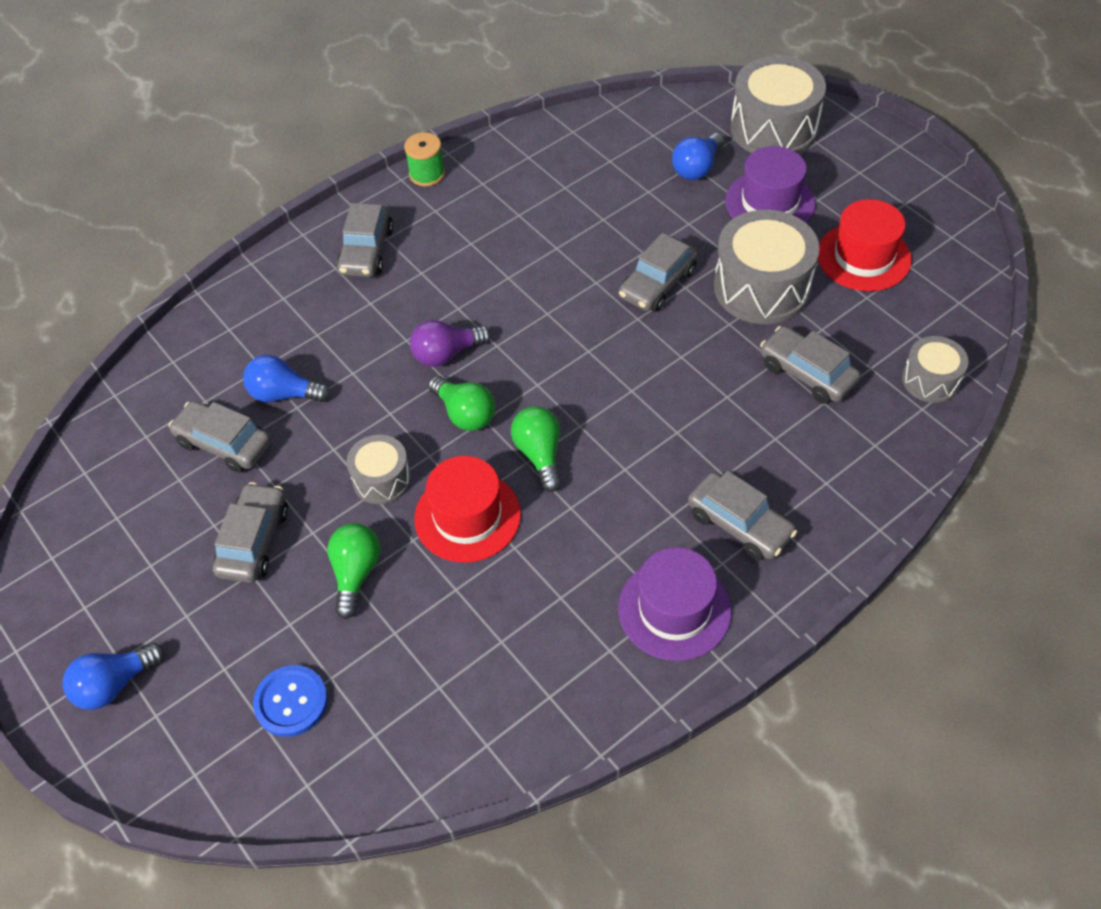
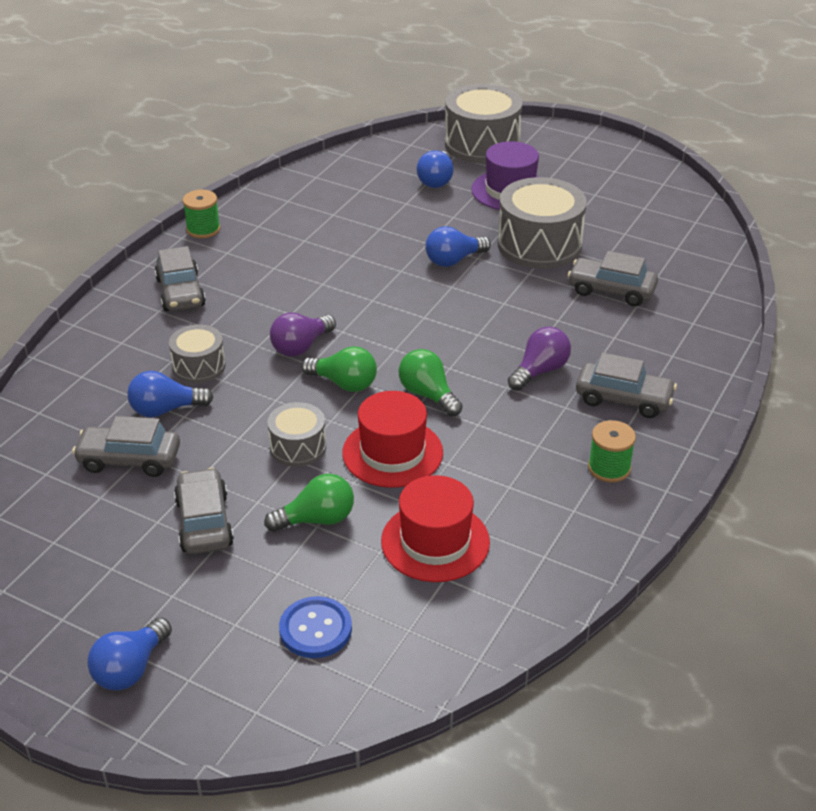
camera: 25 degrees left, 15 degrees down
(356, 573) = (317, 519): green light bulb -> green light bulb turned 90 degrees clockwise
(658, 284) = (453, 260): grey car -> blue light bulb
(670, 459) = (540, 371): none -> purple light bulb
(674, 609) = (609, 468): purple hat -> green spool
(863, 257) = (605, 209): red hat -> red hat (435, 541)
(930, 380) = (707, 273): grey drum -> grey drum (199, 366)

